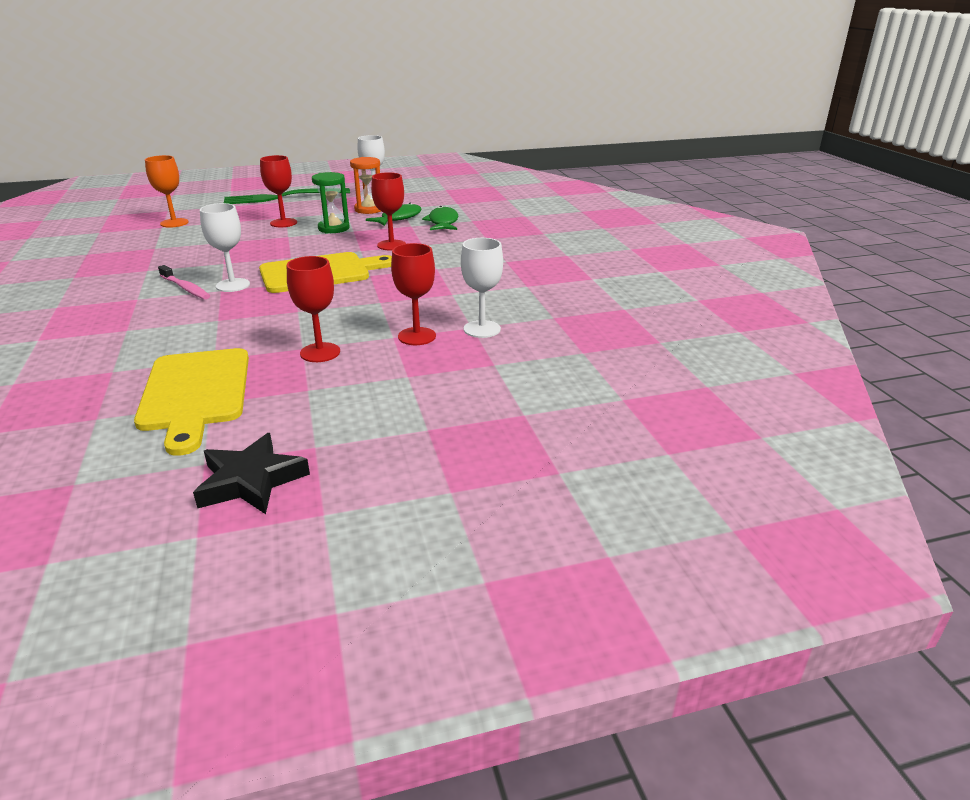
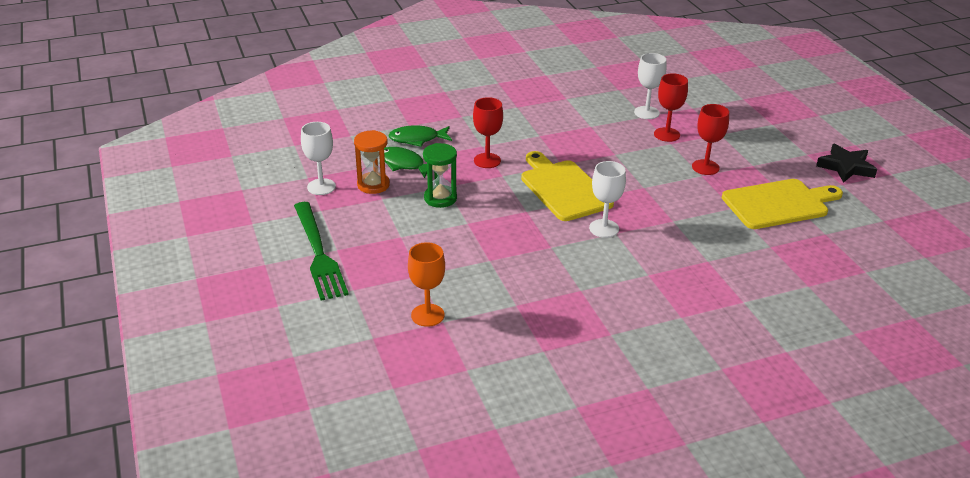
camera: 95 degrees left, 5 degrees up
(186, 288) = (618, 253): pink toothbrush -> none
(283, 223) = (423, 233): red goblet -> none

